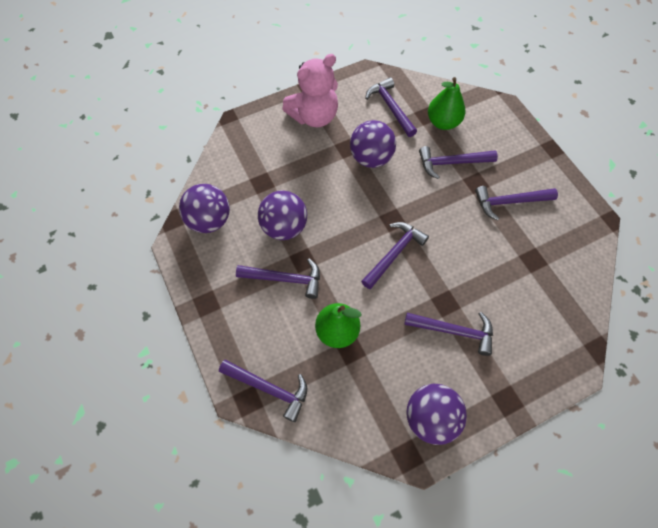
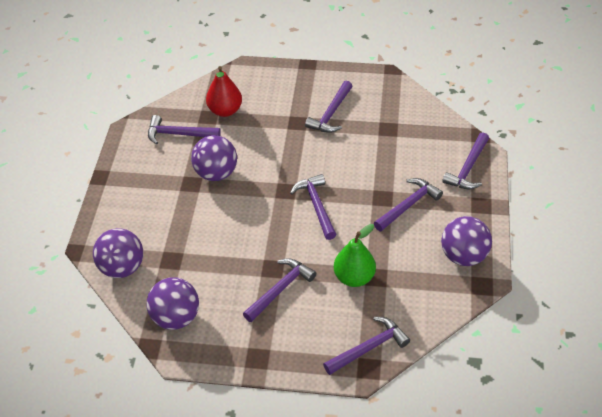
camera: 55 degrees left, 15 degrees down
(284, 227) = (230, 266): purple ball -> purple ball (122, 268)
(314, 116) = (137, 189): pink teddy bear -> none
(443, 122) = (225, 110): green pear -> red pear
(451, 163) = (267, 127): purple hammer -> purple hammer (468, 168)

